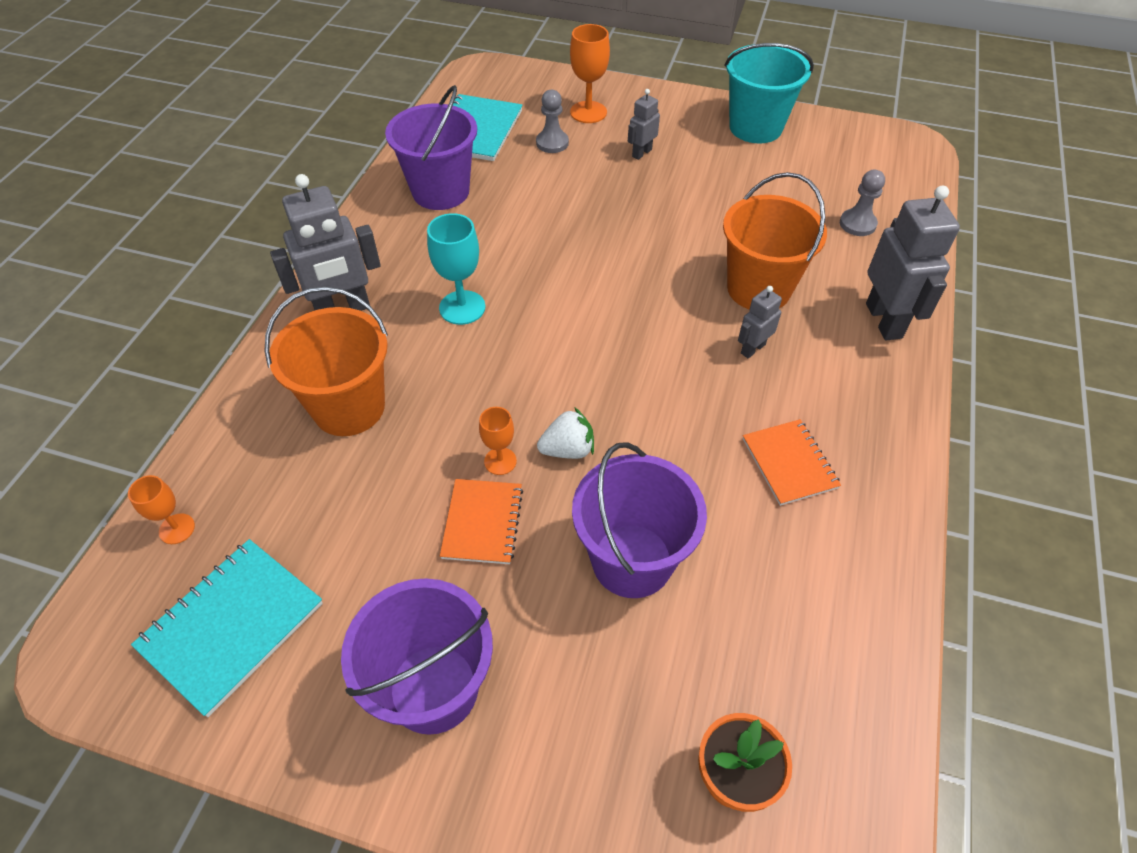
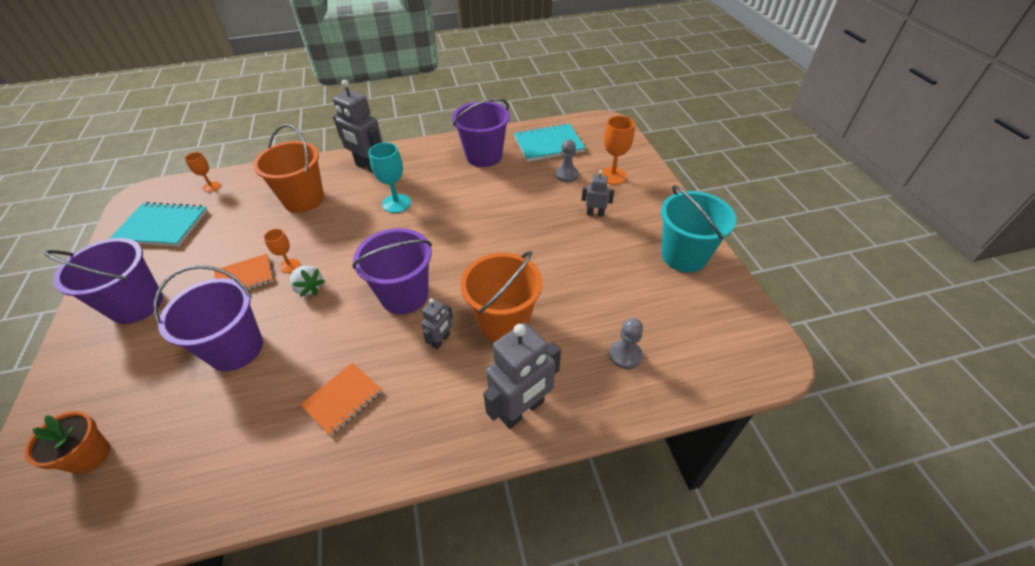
camera: 60 degrees right, 5 degrees down
(655, 357) = (404, 295): none -> purple bucket
(752, 349) = (441, 340): grey robot -> grey robot turned 105 degrees clockwise

